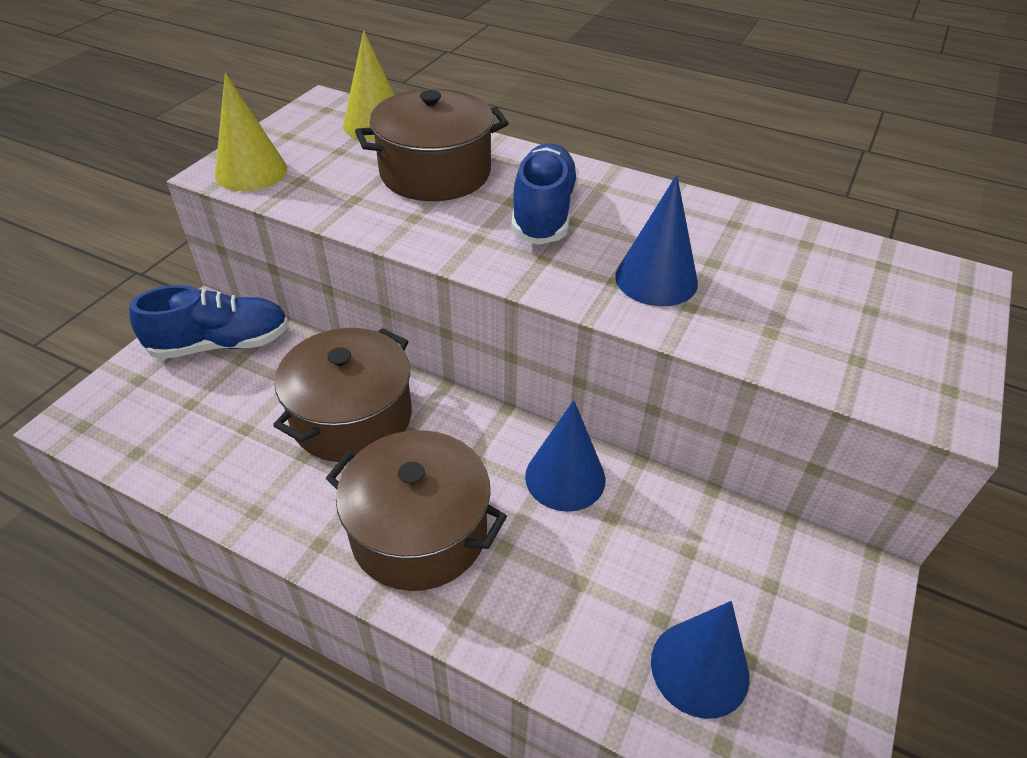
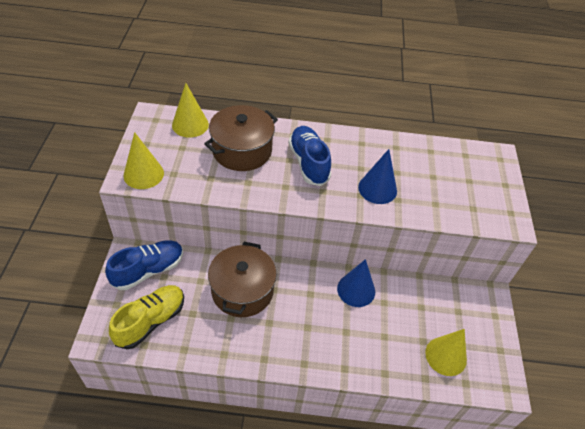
camera: 25 degrees left, 5 degrees up
(171, 420) = (151, 321): none -> yellow shoe
(419, 531) = (306, 337): brown pot -> none
(699, 668) = (446, 356): blue cone -> yellow cone

